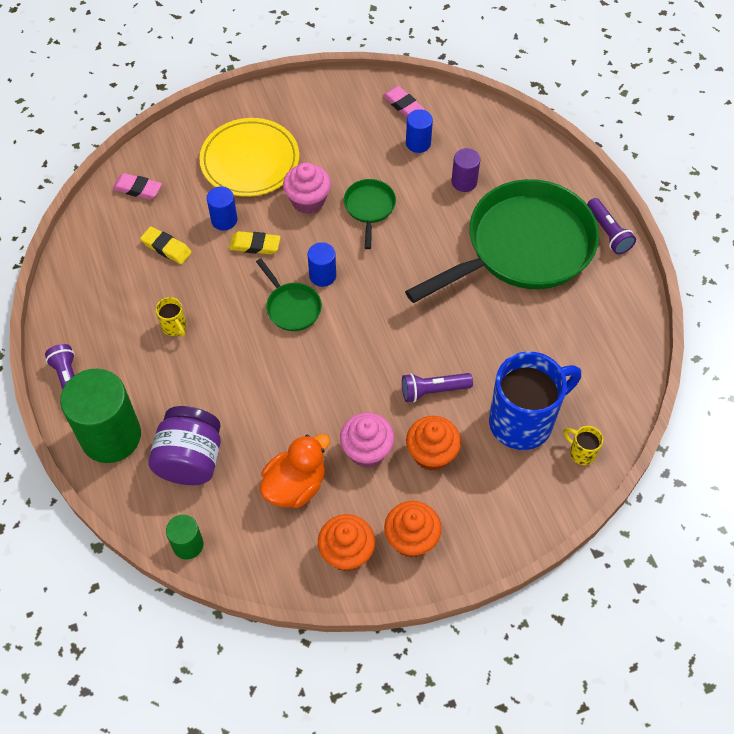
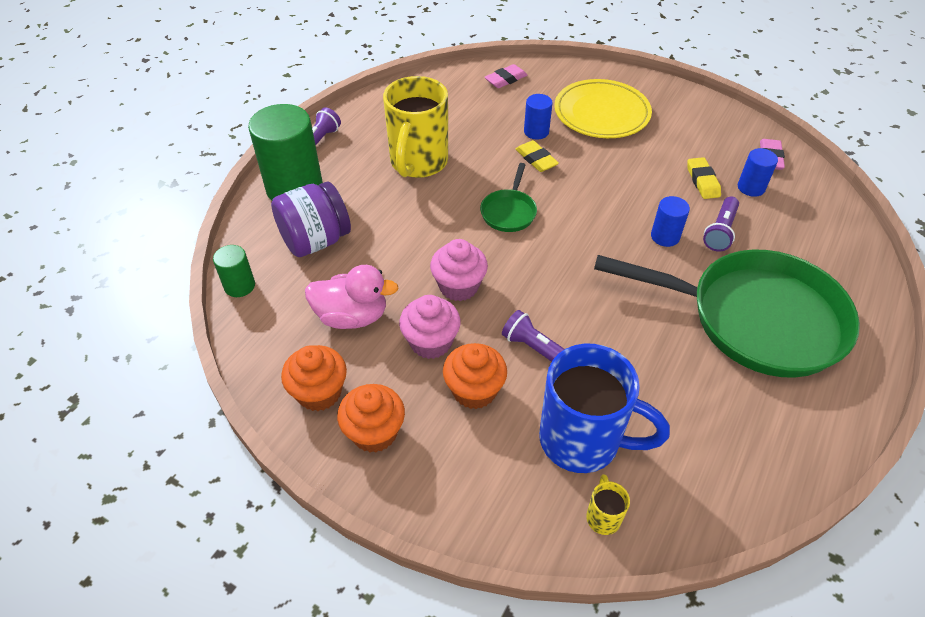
camera: 50 degrees right, 10 degrees down
(137, 189) = (505, 79): pink eraser -> pink eraser turned 75 degrees clockwise
(166, 247) = (477, 120): yellow eraser -> yellow eraser (702, 181)
(174, 327) = (418, 163): yellow mug -> yellow mug, size x2.44
(295, 485) = (352, 316): orange duck -> pink duck
(308, 200) = (611, 162): pink cupcake -> pink cupcake (459, 286)
(322, 275) = (558, 211): blue cylinder -> blue cylinder (665, 236)
(369, 208) = (653, 198): green pan -> none
(464, 182) = (759, 238): purple cylinder -> none
(608, 233) = (861, 373): purple flashlight -> purple flashlight (720, 231)

